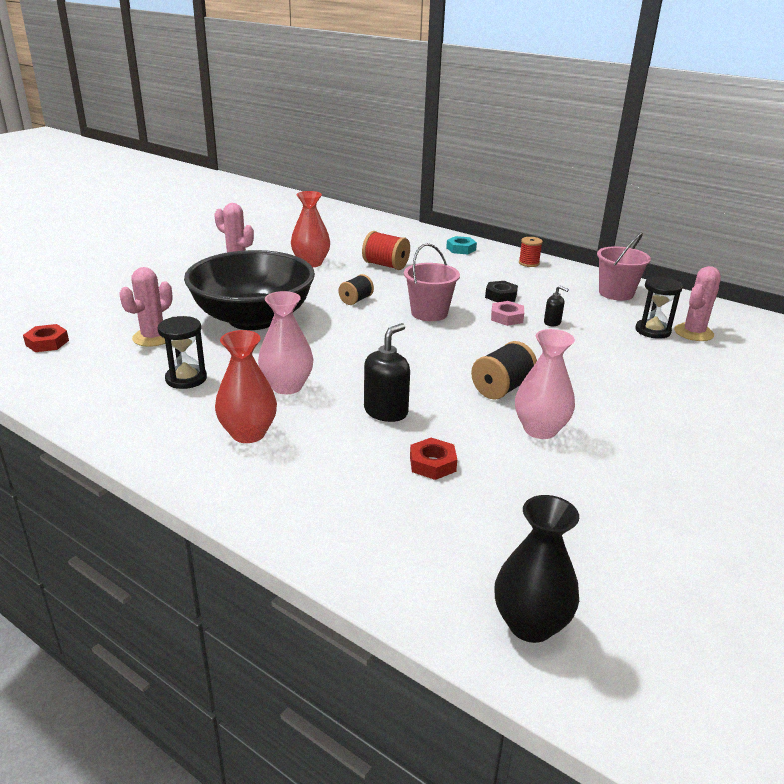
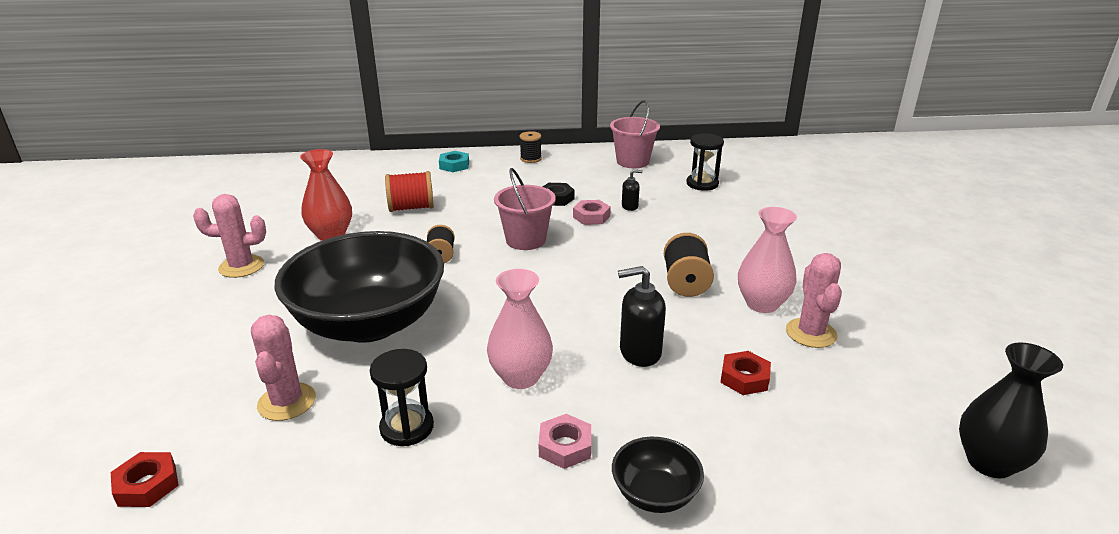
camera: 40 degrees left, 0 degrees up
(248, 433) = (565, 446): red vase -> pink nut
(254, 486) = (655, 494): none -> black bowl
(386, 411) = (639, 352): black soap dispenser -> black soap dispenser turned 90 degrees counterclockwise
(529, 263) = (530, 159): red spool -> black spool
(693, 333) = (727, 174): pink cactus -> pink cactus (811, 333)

